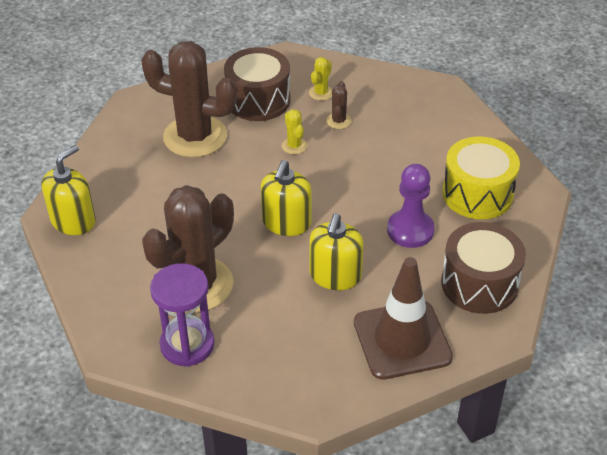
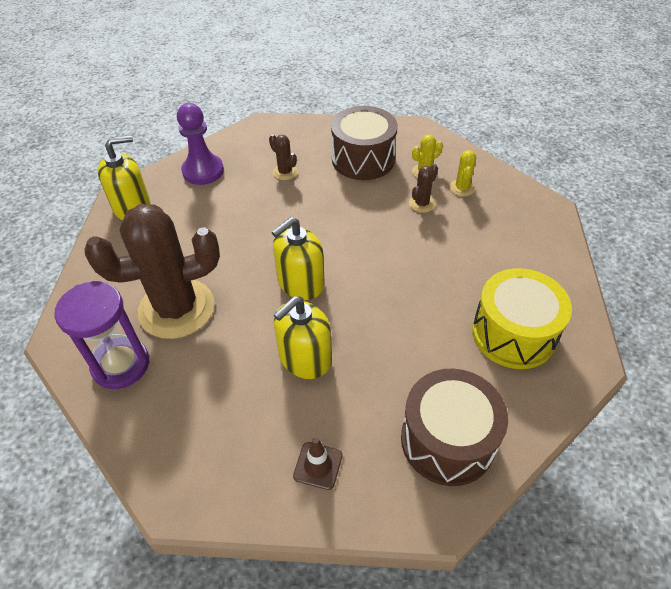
camera: 30 degrees right, 5 degrees up
(195, 137) = (285, 172): brown cactus -> brown cactus, size x0.40
(294, 146) = (363, 212): yellow cactus -> yellow cactus (462, 188)
(402, 340) = (318, 465): brown traffic cone -> brown traffic cone, size x0.42
(410, 230) = (414, 343): purple pawn -> purple pawn (203, 171)

